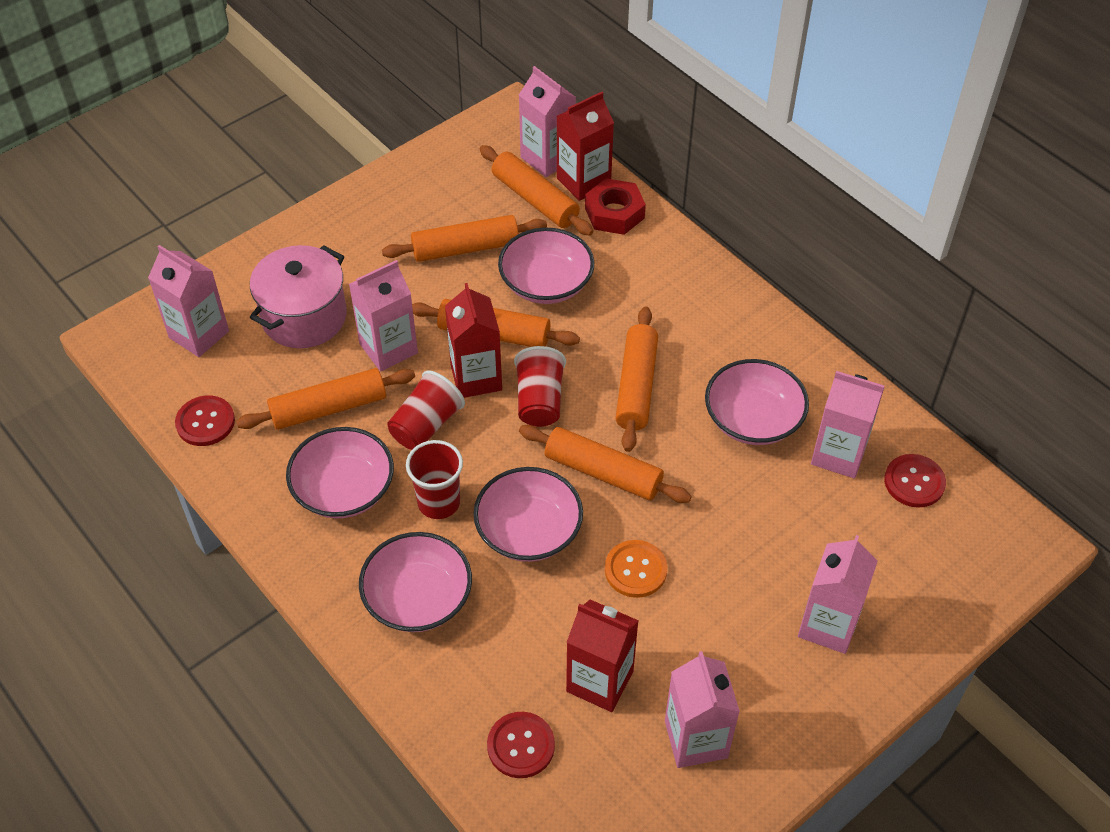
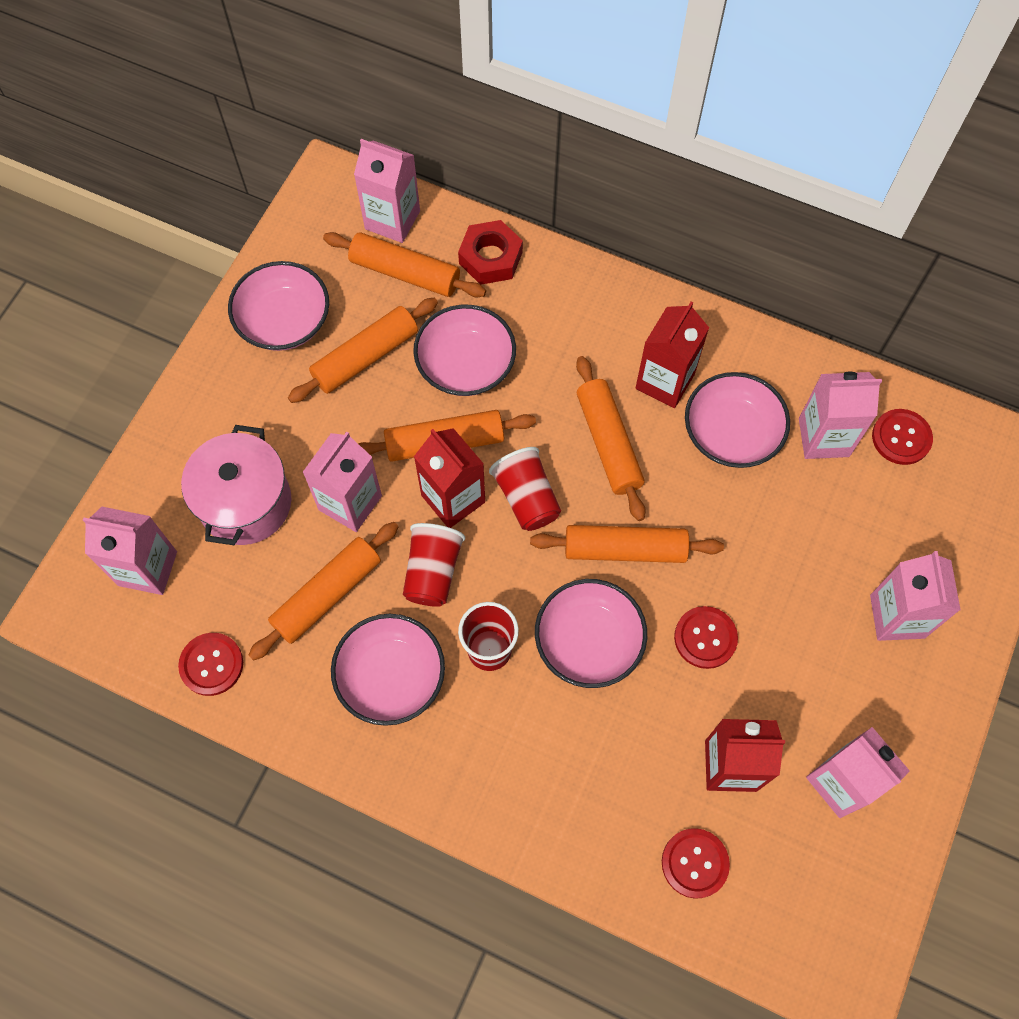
camera: 25 degrees left, 15 degrees up
(418, 598) = (523, 759): pink bowl -> pink bowl (284, 321)
(583, 181) = (442, 233): red carton -> red carton (665, 381)
(635, 570) = (705, 638): orange button -> red button

